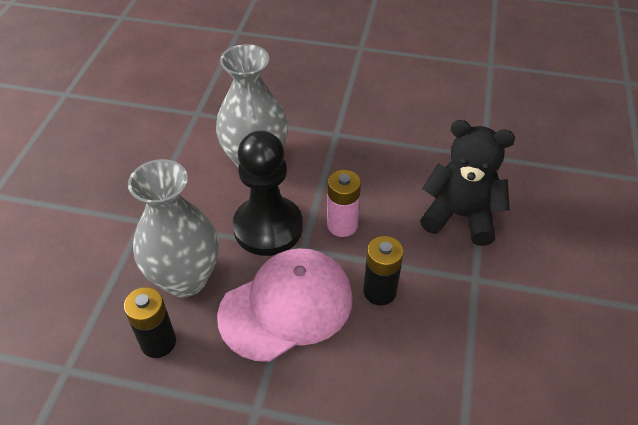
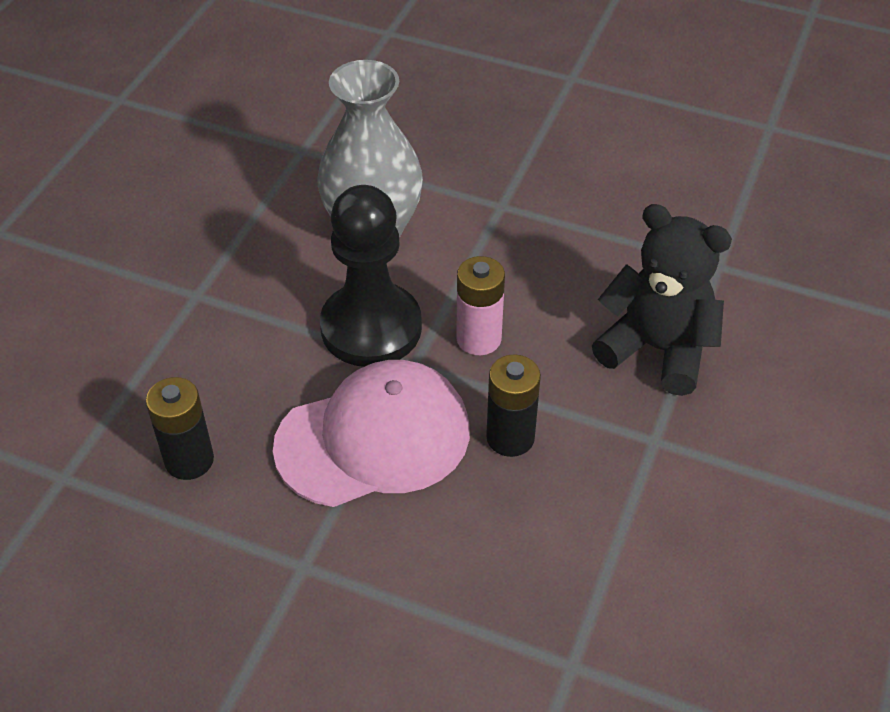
camera: 10 degrees right, 0 degrees up
(185, 278) = (241, 382): grey vase -> none

